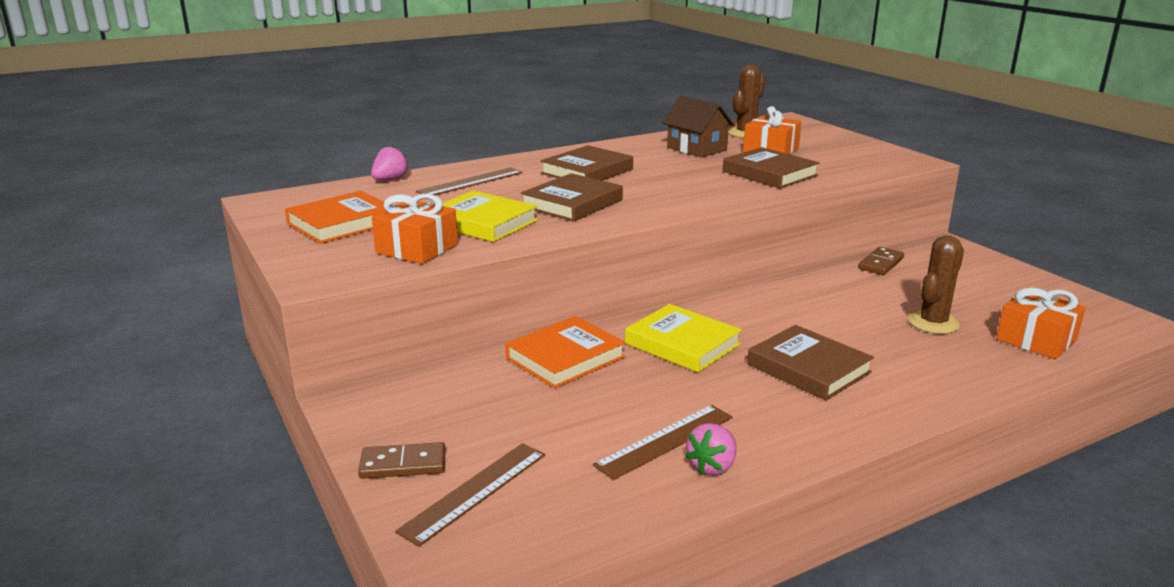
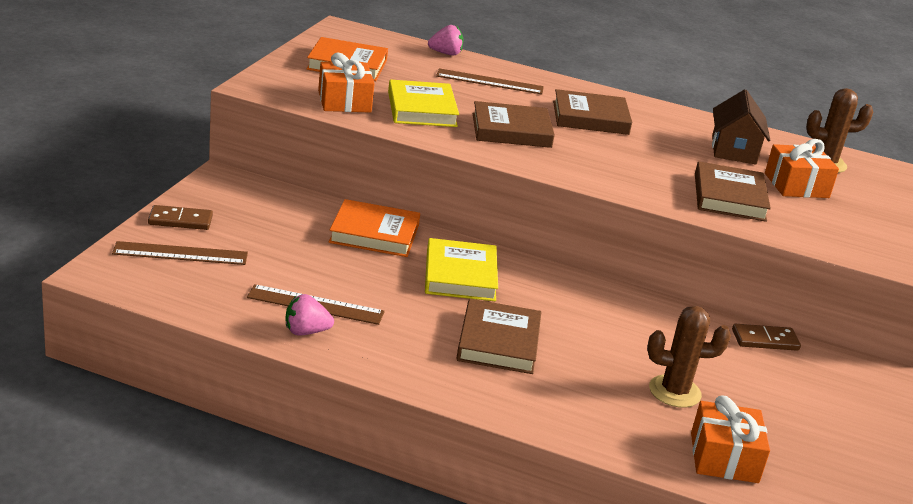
camera: 45 degrees right, 5 degrees up
(403, 464) = (180, 220): brown domino -> brown domino turned 45 degrees counterclockwise

